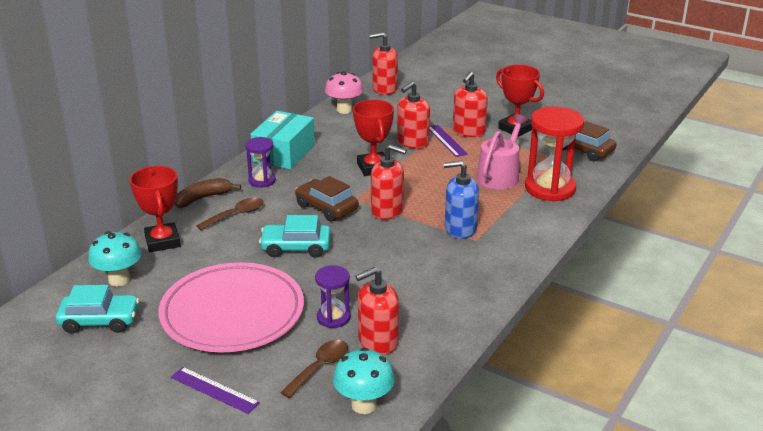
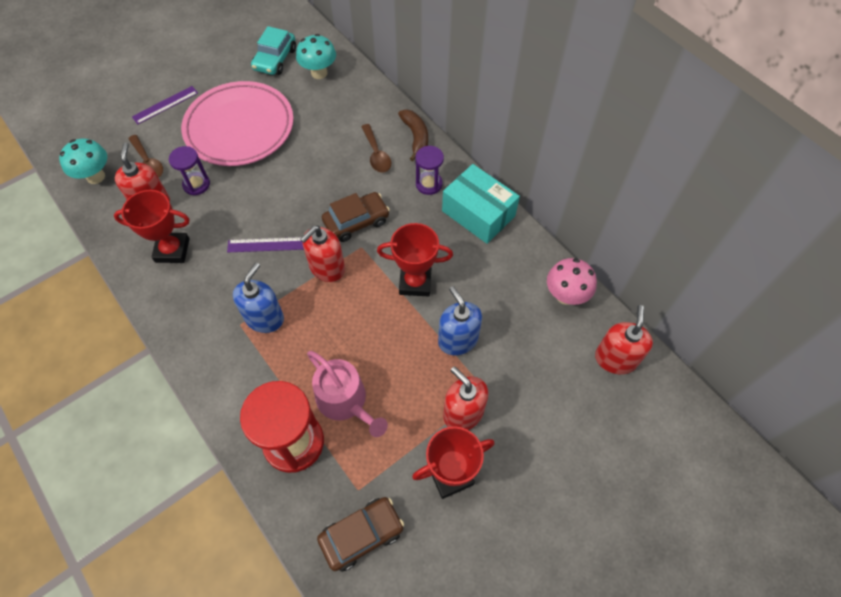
camera: 110 degrees right, 30 degrees up
(162, 241) = (358, 102): red trophy -> red trophy (172, 250)
(296, 247) = (303, 184): turquoise car -> none
(412, 142) = (458, 340): red soap dispenser -> blue soap dispenser
(446, 140) = (449, 378): purple ruler -> purple ruler (266, 245)

